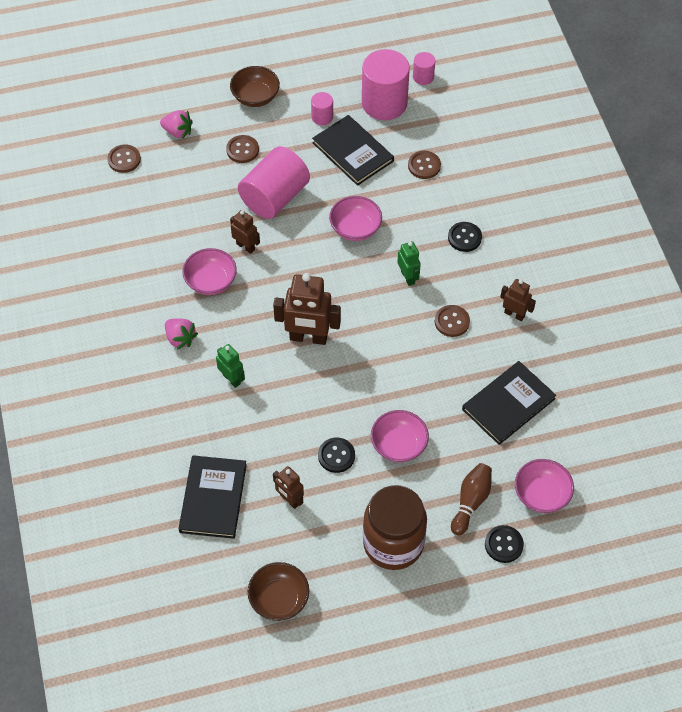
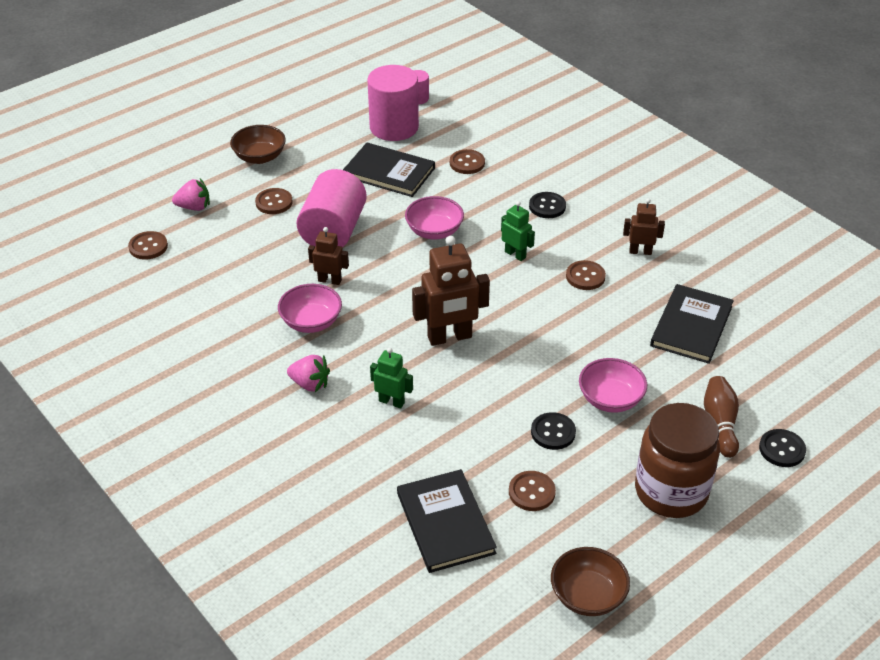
camera: 25 degrees left, 15 degrees down
(289, 500) = (531, 492): brown robot -> brown button
(322, 117) = (339, 154): pink cylinder -> none
(541, 494) = (783, 391): pink bowl -> none

